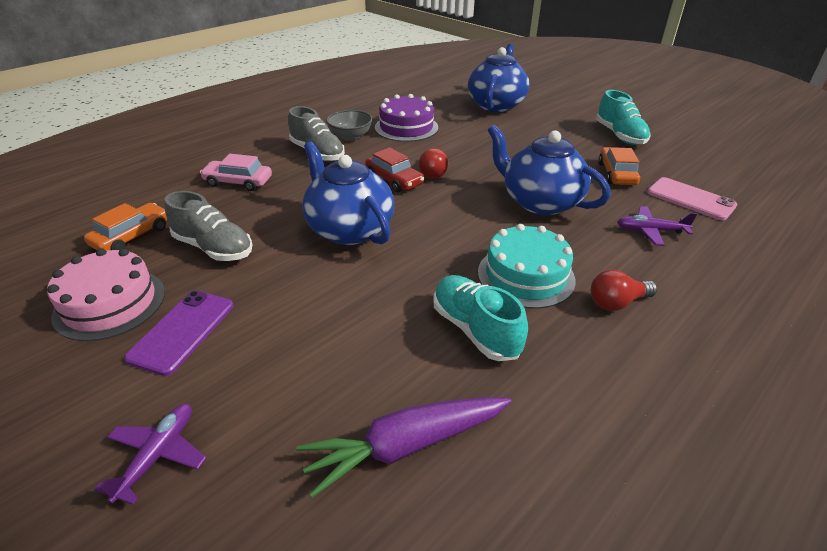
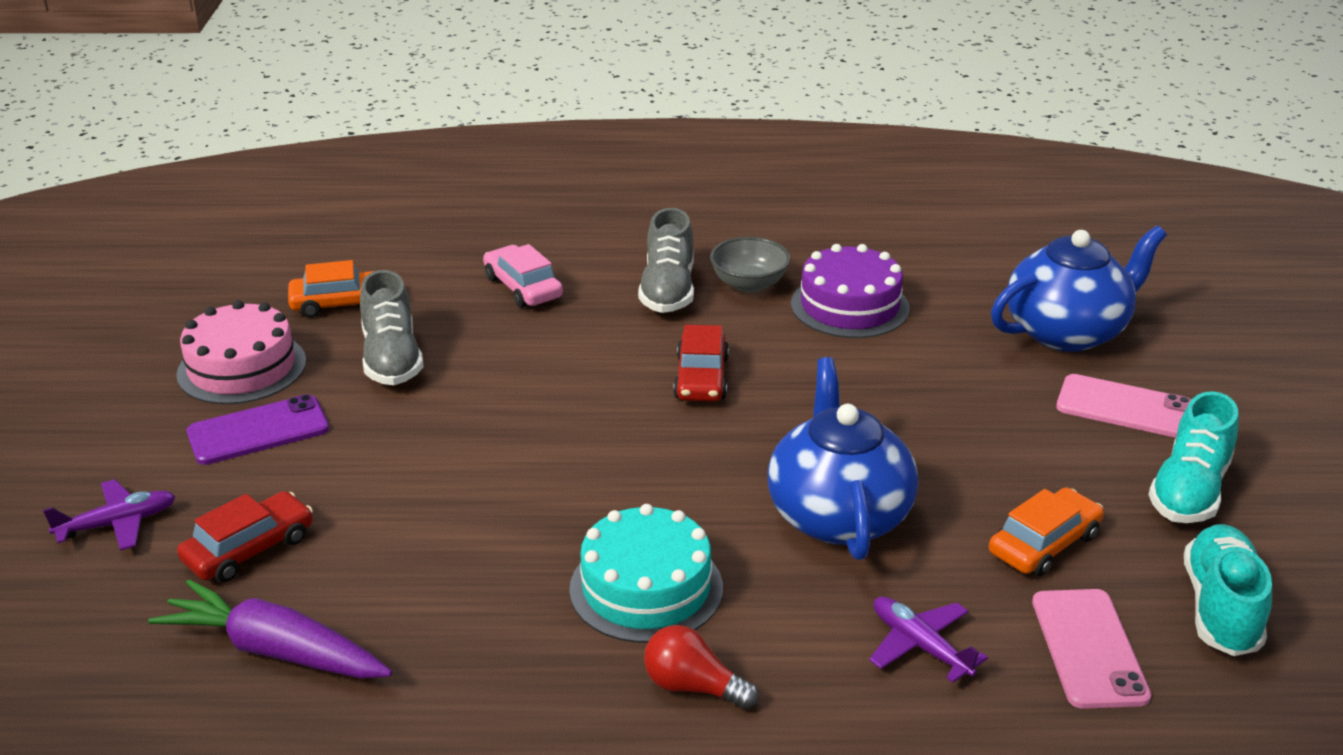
camera: 45 degrees right, 5 degrees down
(289, 401) = (249, 549): none -> red car
(349, 229) = (547, 414): blue teapot -> none
(432, 172) = (767, 393): red light bulb -> none
(475, 329) = (493, 603): turquoise shoe -> turquoise shoe (1220, 608)
(556, 120) = (1124, 407): none -> pink phone

